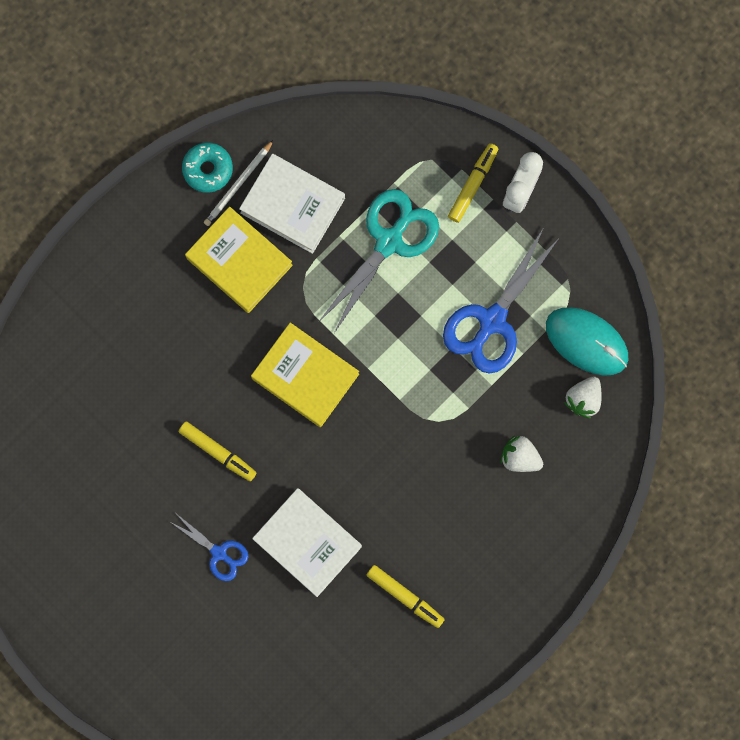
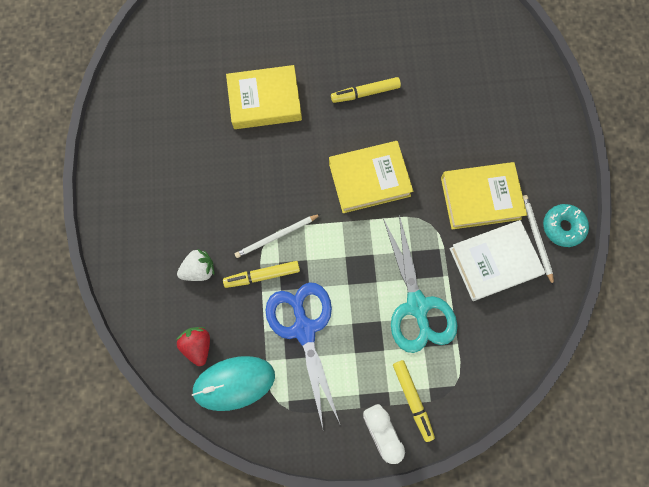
camera: 130 degrees right, 5 degrees down
(219, 553) = (304, 49): blue scissors -> none
(307, 543) = (264, 101): white book -> yellow book
(405, 596) = (181, 130): yellow marker -> yellow marker (262, 275)
(431, 415) = (276, 236): none -> white pencil
(583, 399) = (198, 345): white strawberry -> red strawberry

